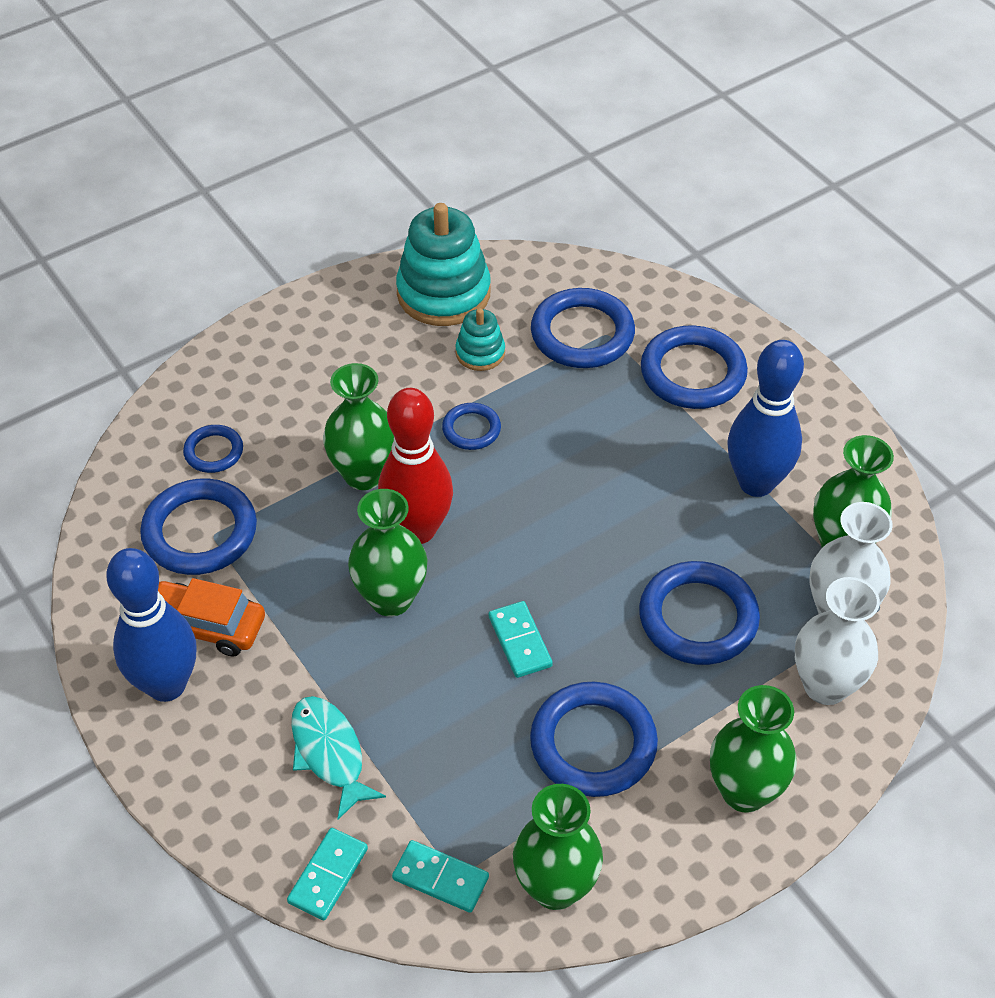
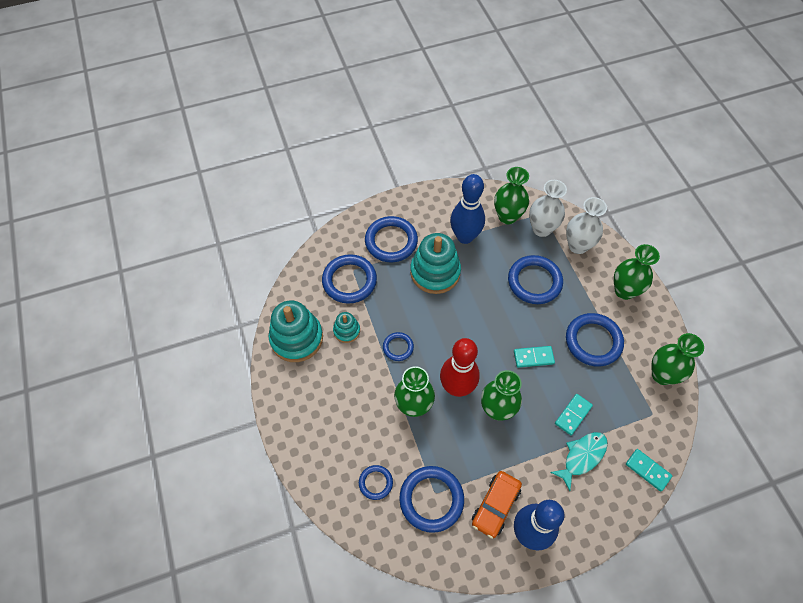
camera: 75 degrees left, 10 degrees up
(329, 753) = (582, 457): turquoise fish -> turquoise fish turned 150 degrees clockwise
(440, 878) = (653, 421): turquoise domino -> turquoise domino (573, 415)
(652, 451) = (435, 272): none -> turquoise stacking toy

